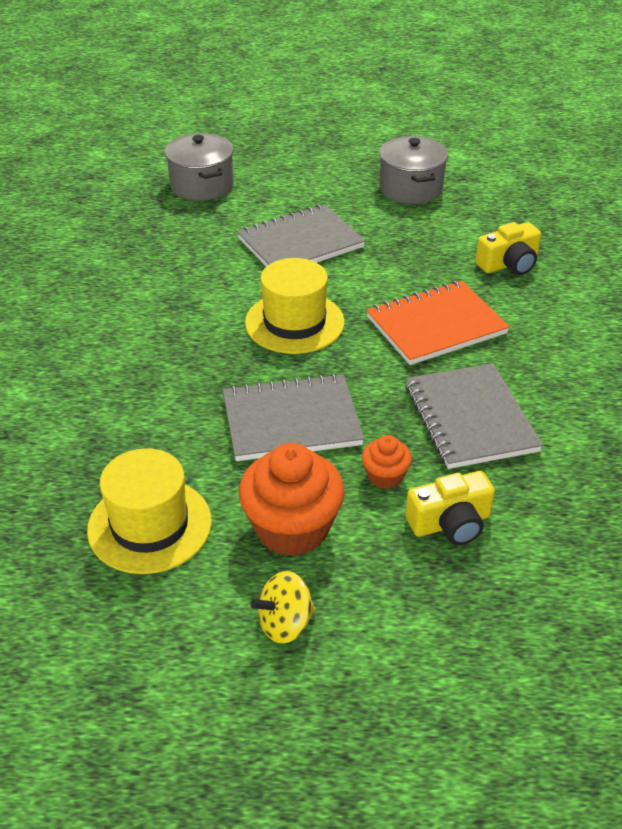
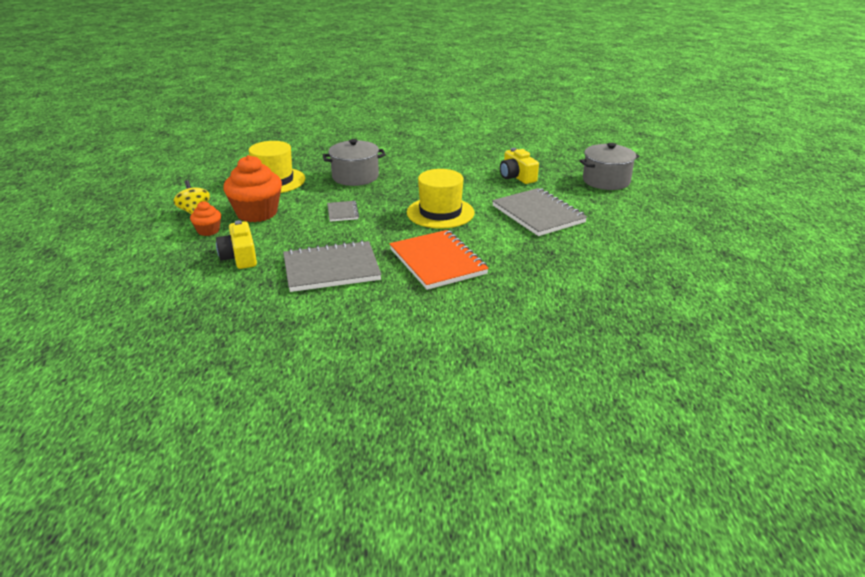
camera: 90 degrees right, 10 degrees down
(291, 421) = (342, 212): grey notebook -> grey notebook, size x0.48
(385, 476) = (286, 238): orange cupcake -> orange cupcake (208, 231)
(411, 188) = (641, 259): grey pot -> grey pot (355, 177)
(509, 264) = (528, 299): yellow camera -> yellow camera (517, 177)

